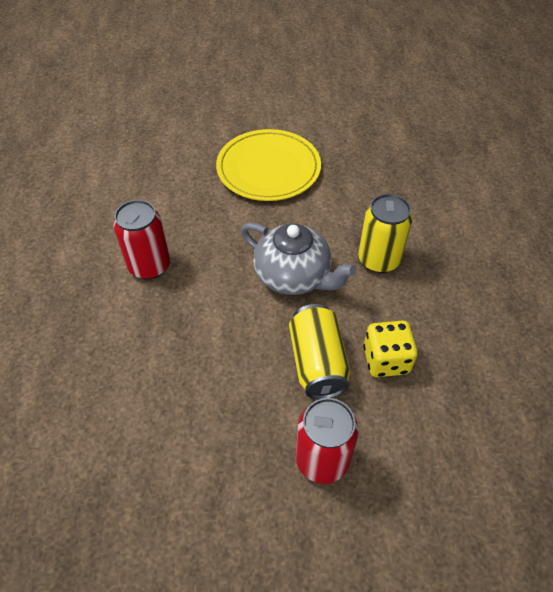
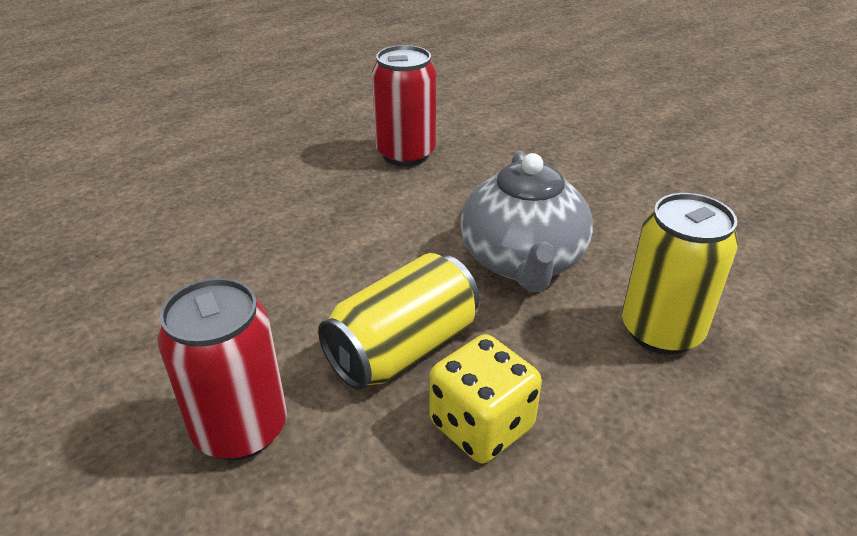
camera: 55 degrees right, 15 degrees down
(268, 168) = (665, 164): yellow plate -> none

